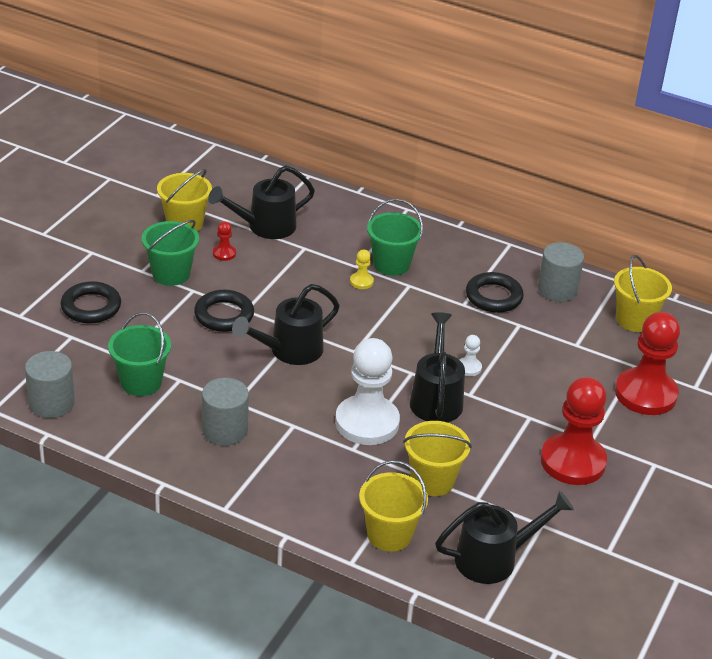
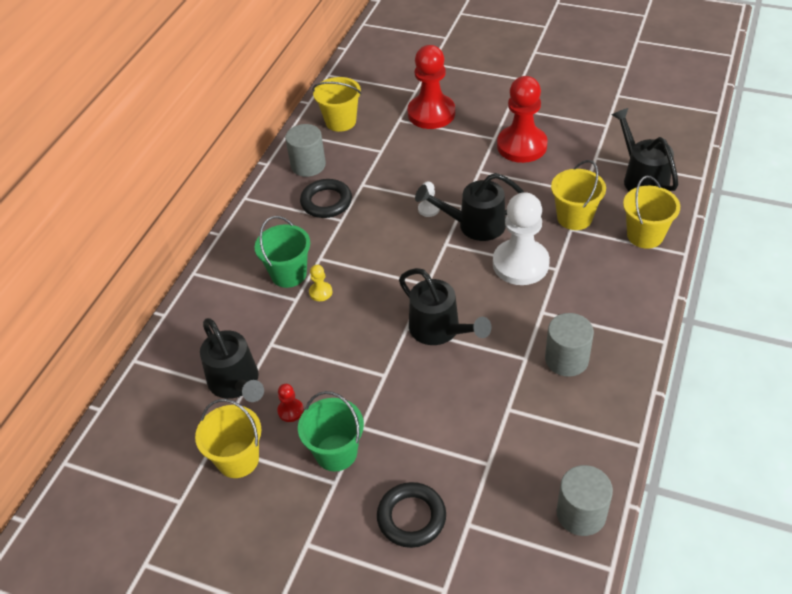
camera: 90 degrees left, 10 degrees up
(141, 382) = (522, 440): green bucket -> none
(224, 315) = (397, 391): black ring -> none

